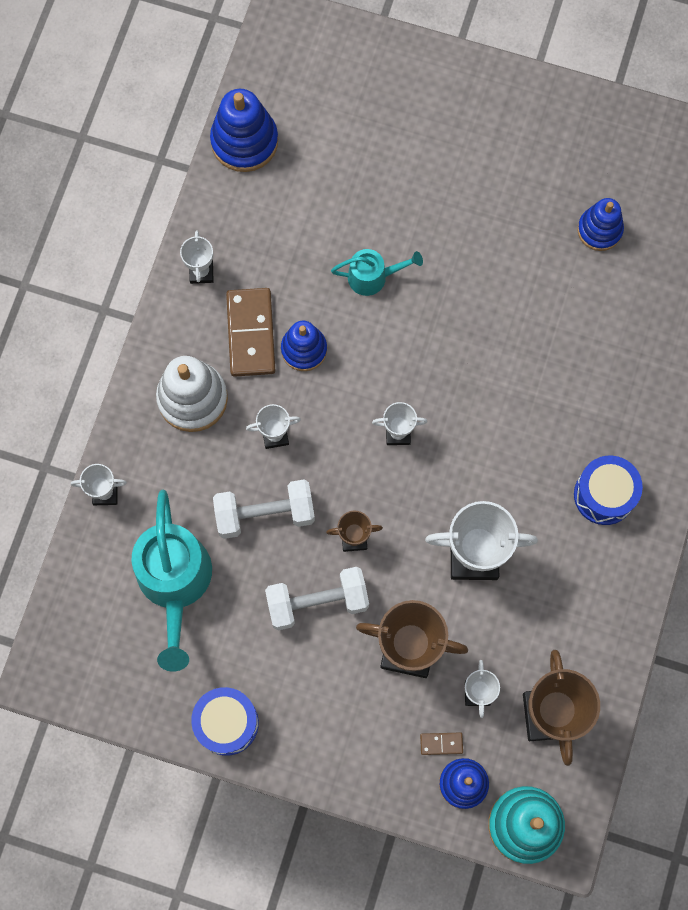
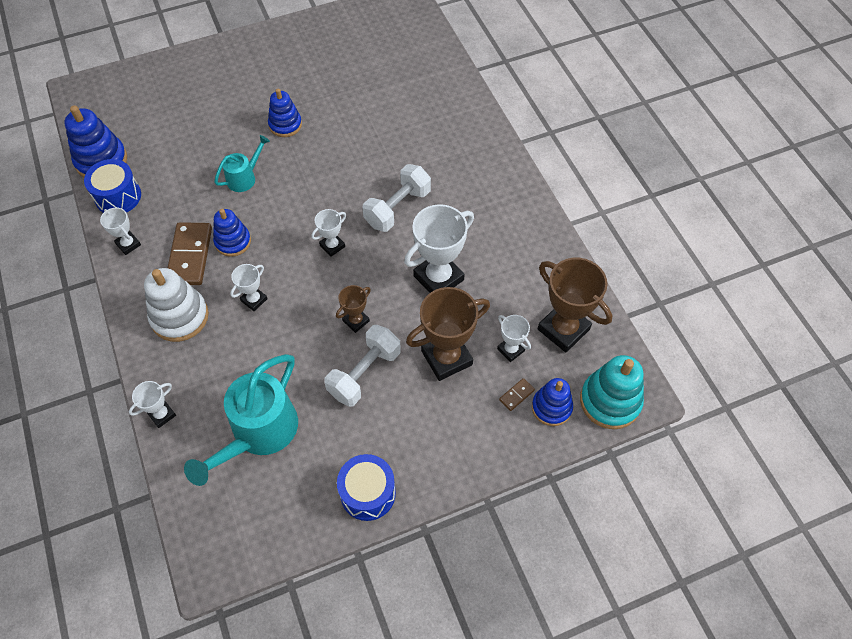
camera: 40 degrees left, 15 degrees down
(175, 584) = (258, 434): turquoise watering can -> turquoise watering can turned 75 degrees clockwise
(251, 333) = (190, 255): brown domino -> brown domino turned 45 degrees clockwise
(265, 514) = (285, 348): white dumbbell -> white dumbbell (397, 208)
(599, 230) = (358, 75): blue stacking toy -> blue stacking toy (285, 125)
(604, 495) = (482, 195): blue drum -> blue drum (118, 196)

